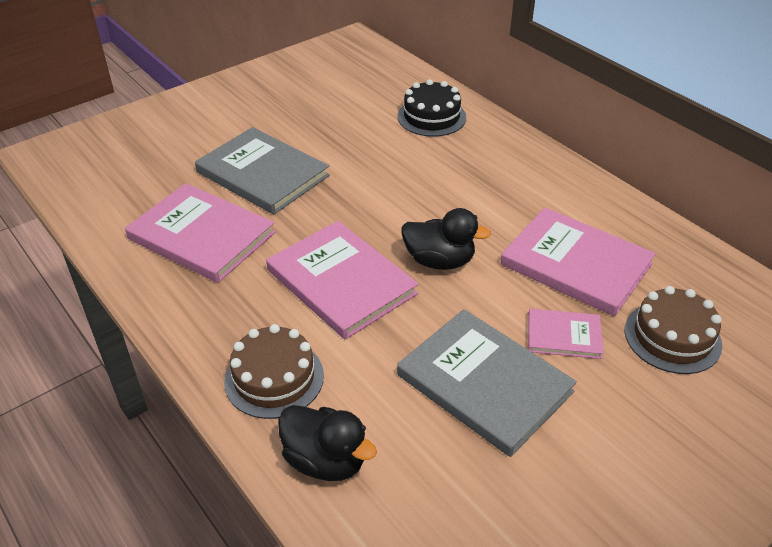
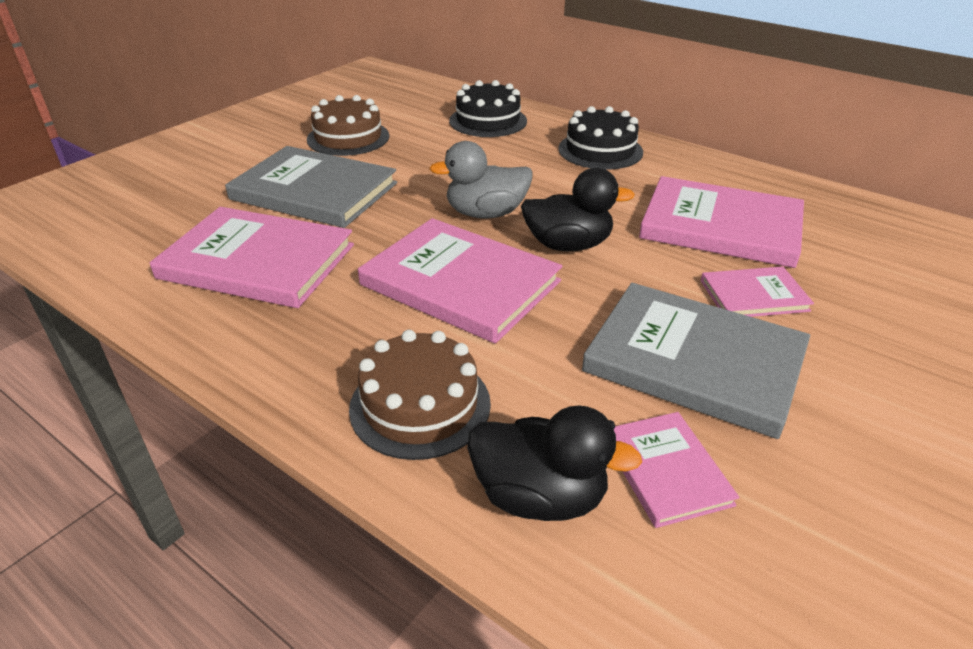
camera: 15 degrees left, 5 degrees down
(388, 218) = (486, 213): none -> grey duck
(418, 462) = (666, 470): none -> pink book
(514, 165) = (600, 150): none -> black cake
(672, 337) = (869, 278): brown cake -> brown cake (348, 138)

